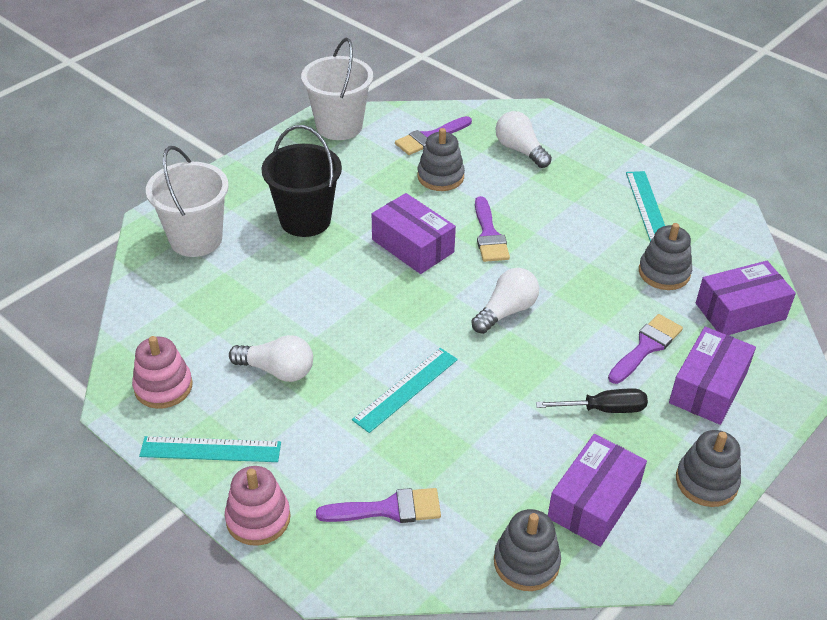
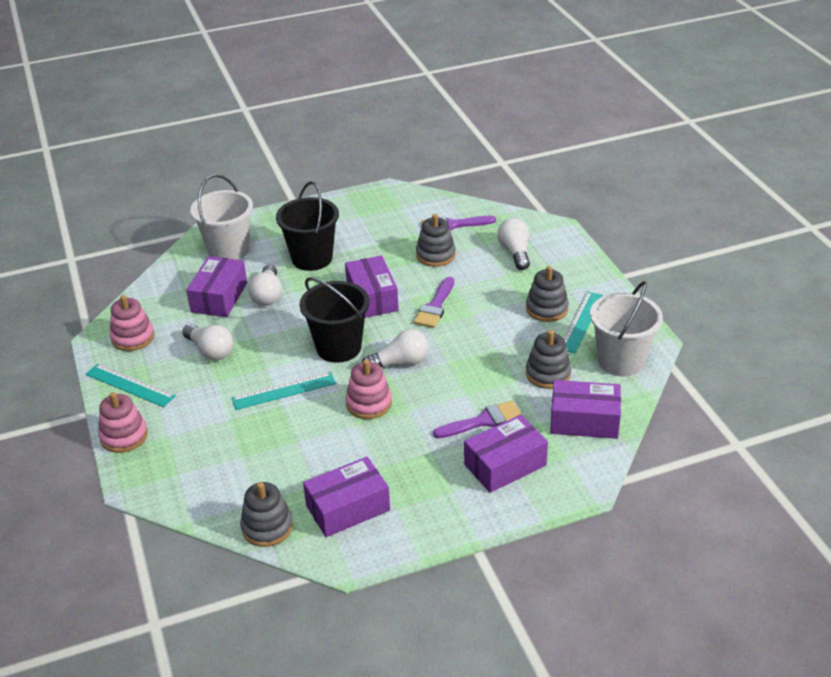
camera: 30 degrees right, 5 degrees down
(232, 300) = (219, 297): none -> purple box
(290, 280) = (267, 295): none -> white light bulb
(339, 126) = (391, 199): white bucket -> white bucket (620, 361)
(388, 509) = (207, 461): purple brush -> none
(424, 316) = (338, 347): none -> black bucket
(513, 370) = (369, 403): none -> pink stacking toy
(605, 409) = (412, 452): black screwdriver -> none
(706, 482) = (442, 526): grey stacking toy -> grey stacking toy (546, 309)

